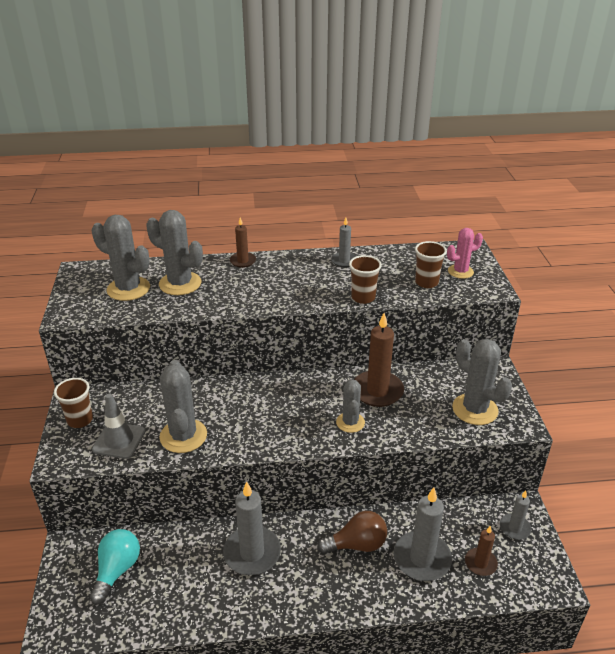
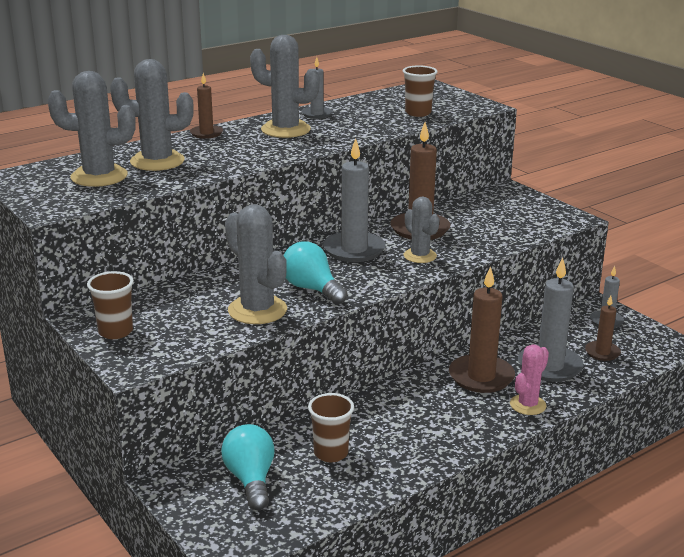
camera: 30 degrees left, 10 degrees down
(119, 440) = (186, 333): grey traffic cone -> none
(239, 428) = (312, 289): none -> turquoise light bulb
(252, 553) = (385, 417): grey candle -> grey candle (354, 250)
(357, 544) = (481, 377): brown light bulb -> brown candle
(363, 297) = (371, 133): brown cup -> brown cup (331, 453)
(460, 271) = (440, 101): pink cactus -> pink cactus (527, 405)
(475, 409) = (523, 219): grey cactus -> grey cactus (285, 130)

